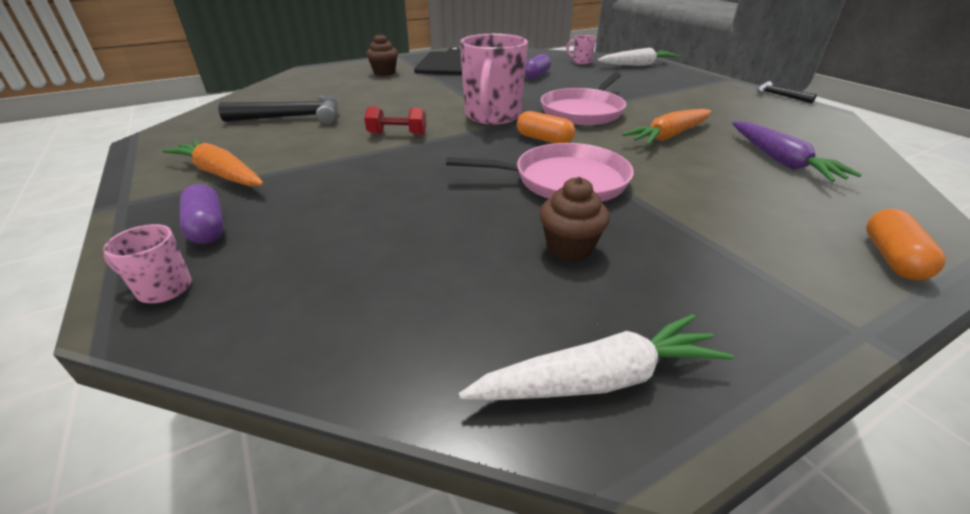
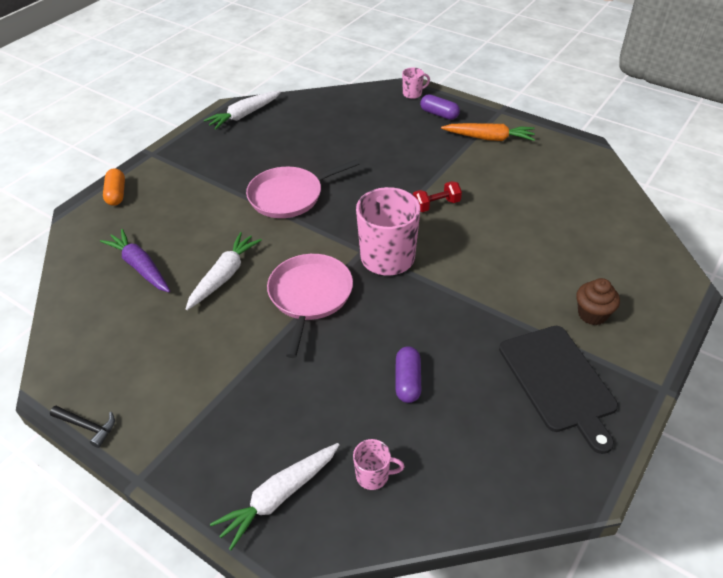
camera: 155 degrees right, 10 degrees up
(293, 117) = (540, 198): black hammer -> none
(544, 139) = (323, 236): orange capsule -> none
(569, 248) = (269, 154): brown cupcake -> none
(669, 136) = (224, 276): orange carrot -> white carrot

